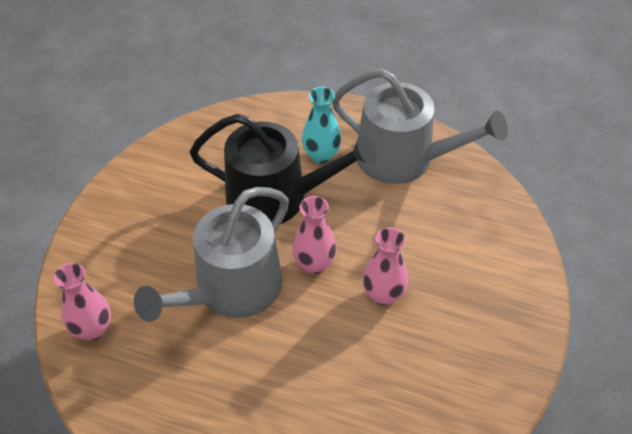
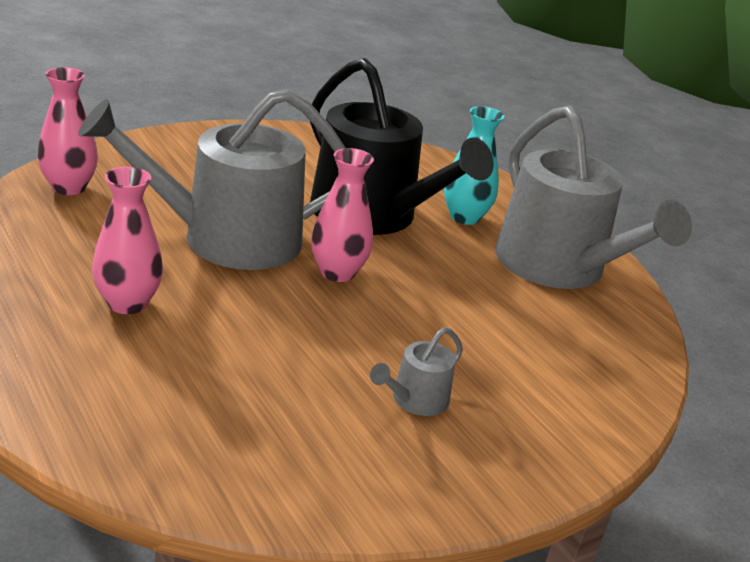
camera: 35 degrees right, 20 degrees down
(383, 295) = (377, 335): pink vase -> pink vase (127, 303)
(445, 324) = (415, 400): none -> grey watering can

